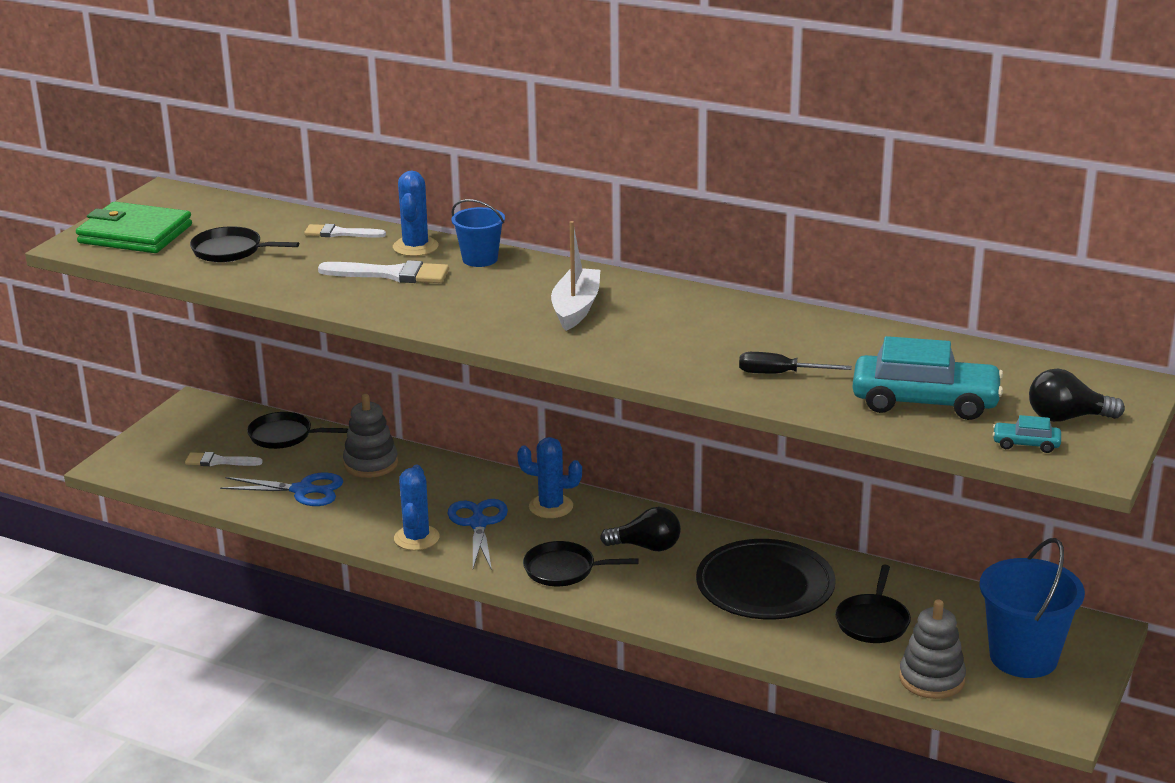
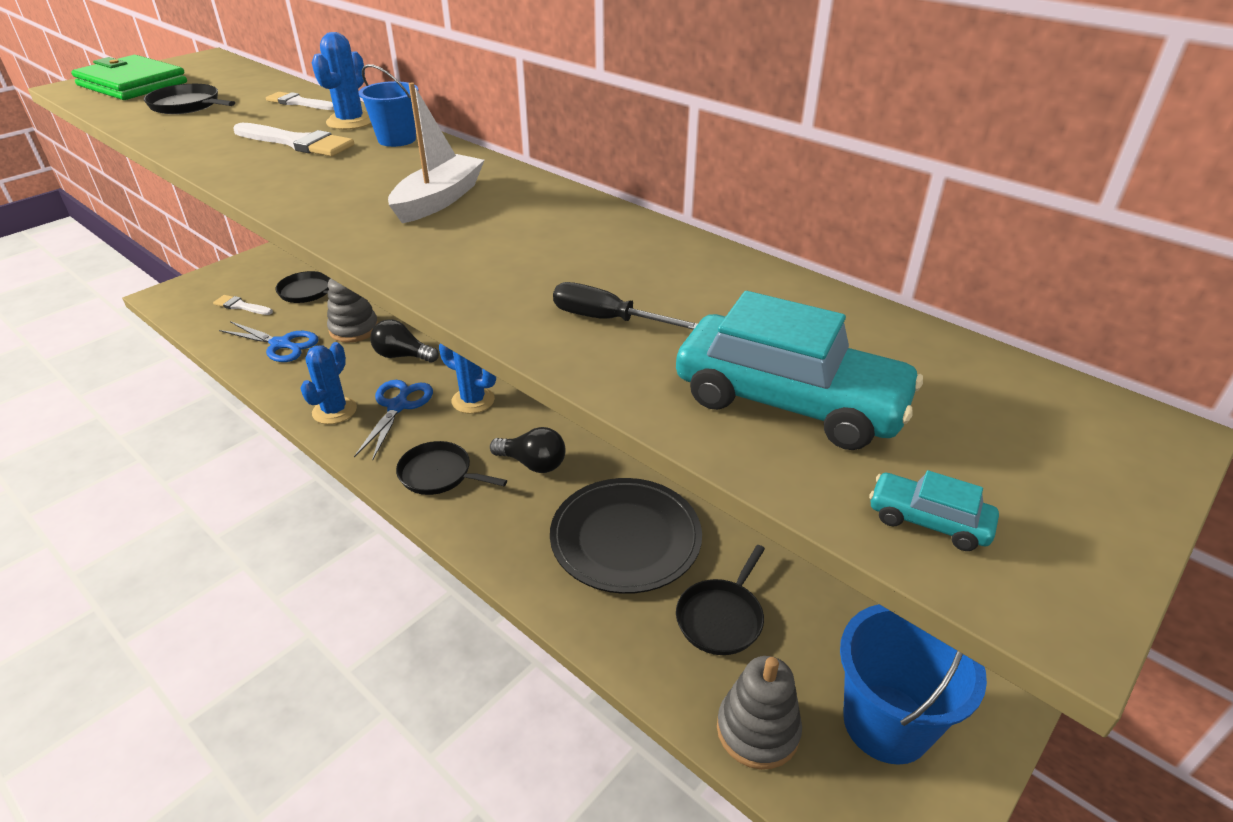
camera: 15 degrees right, 10 degrees up
(1067, 418) = (1017, 477): black light bulb -> black light bulb (402, 356)

